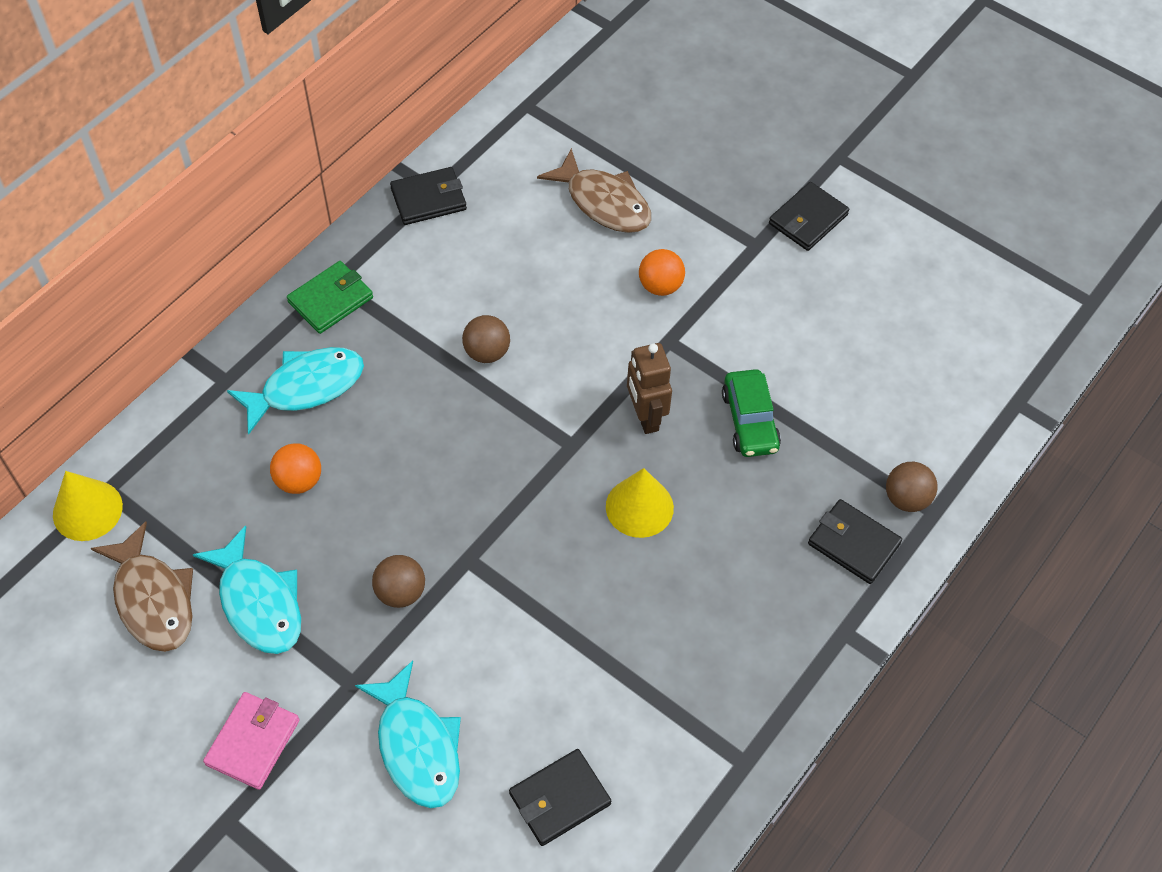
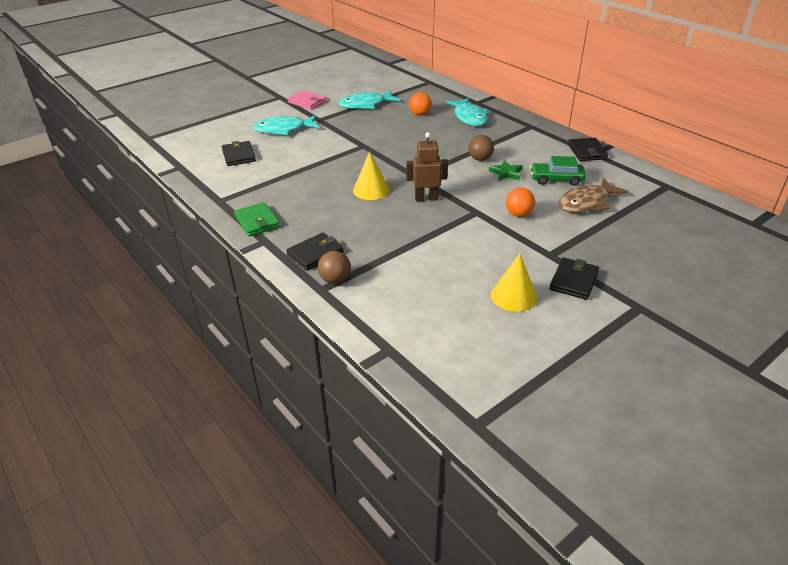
camera: 105 degrees right, 20 degrees down
(87, 510) = (421, 78): yellow cone -> yellow cone (513, 296)
(153, 599) = (377, 88): brown fish -> none
(330, 300) = (520, 125): green wallet -> green wallet (257, 222)
(400, 592) = (355, 131): brown ball -> none
(531, 310) = (506, 173): none -> green star
(750, 421) = (412, 231): green car -> green car (556, 179)
(808, 219) = (573, 281): black wallet -> black wallet turned 60 degrees clockwise

